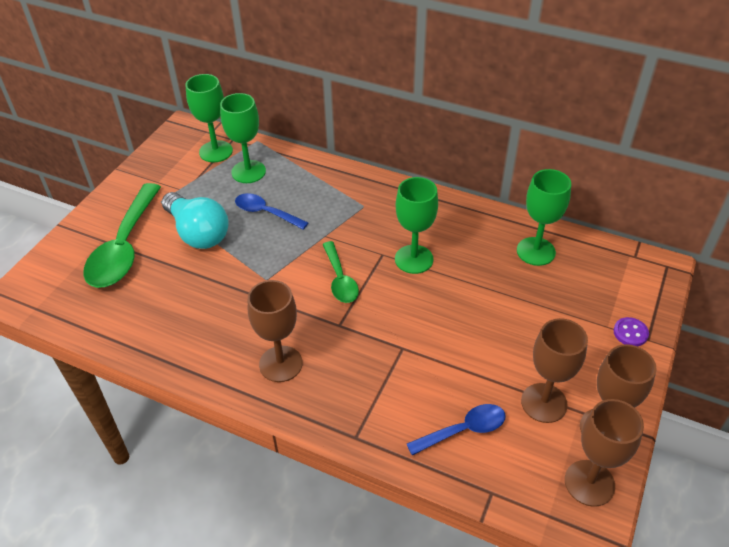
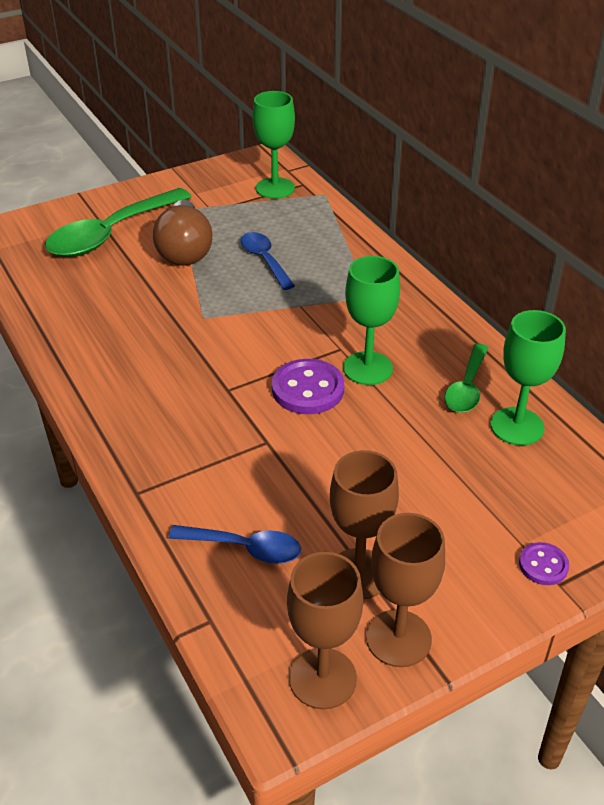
camera: 35 degrees right, 5 degrees down
(198, 233) = (185, 250): turquoise light bulb -> brown light bulb
(248, 172) = (287, 218): green goblet -> none
(280, 364) = (138, 394): brown goblet -> none
(340, 279) = (272, 350): green spoon -> green spoon (467, 387)
(391, 295) = (308, 389): none -> purple button

